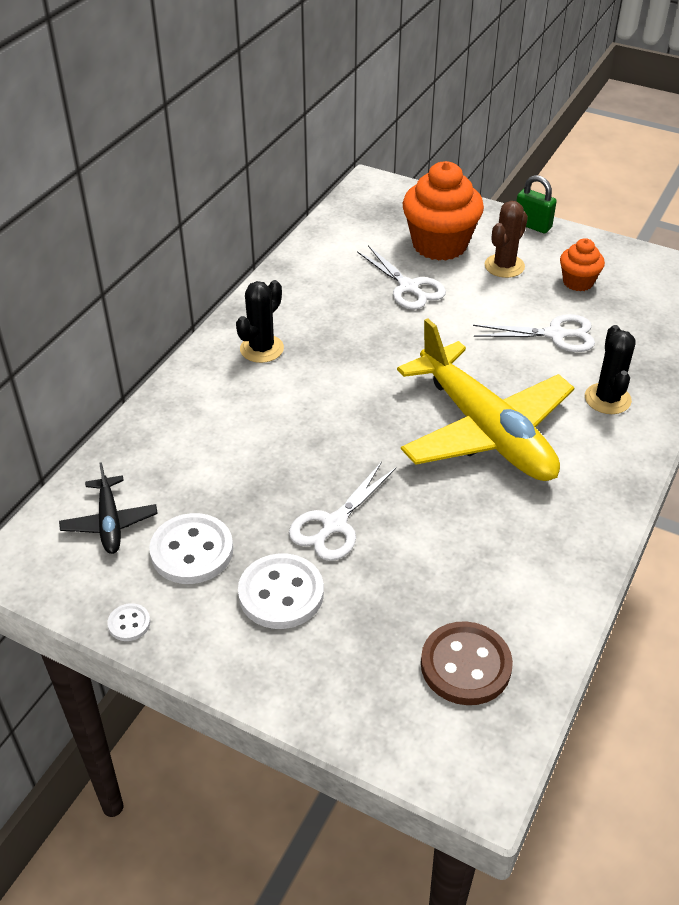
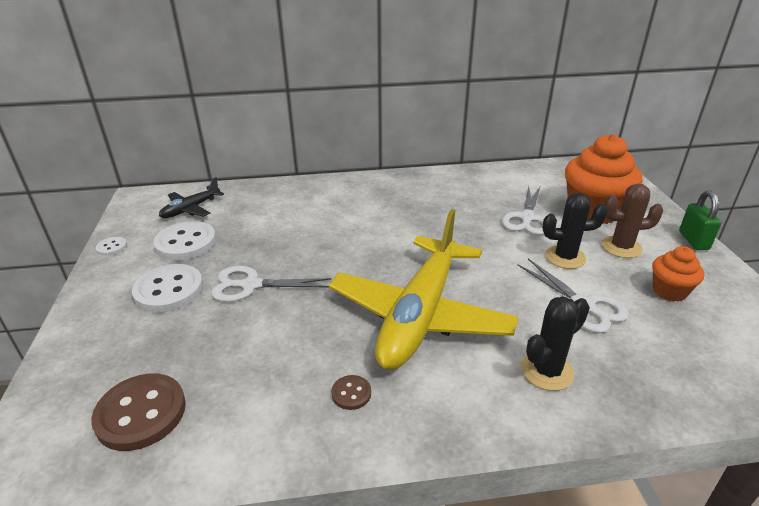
camera: 55 degrees right, 10 degrees down
(262, 349) = (388, 193): black cactus -> black cactus (565, 257)
(547, 518) = (351, 393): none -> brown button

